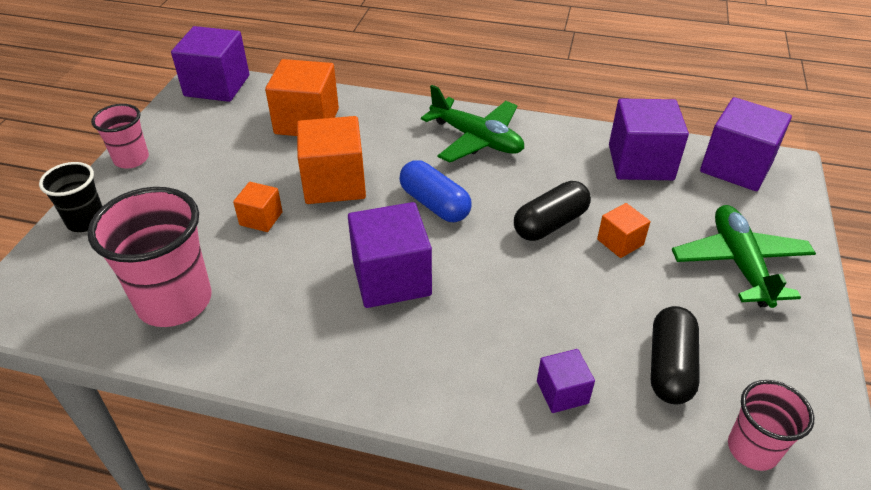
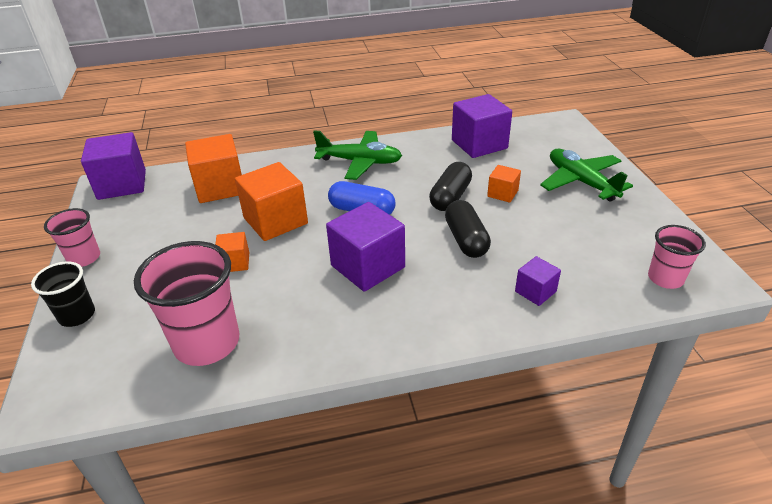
camera: 25 degrees left, 5 degrees down
(669, 366) = (586, 252): black capsule -> black capsule (466, 240)
(736, 167) = (538, 130): purple cube -> none

